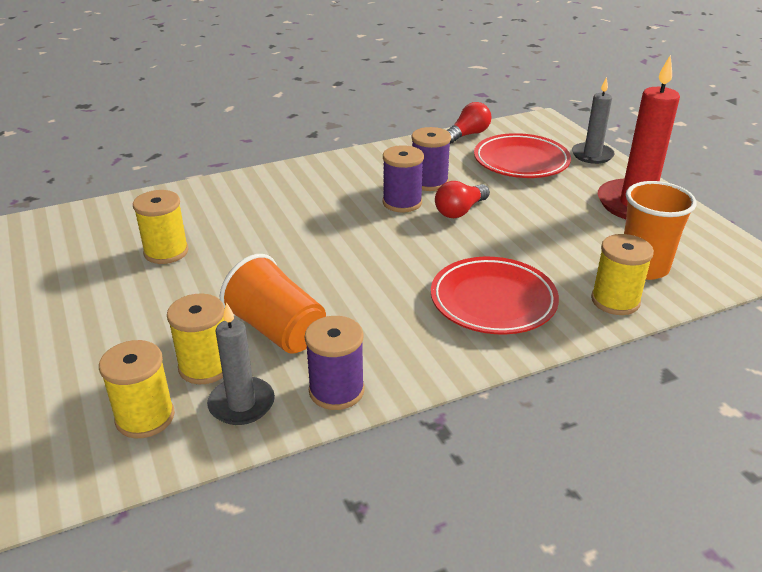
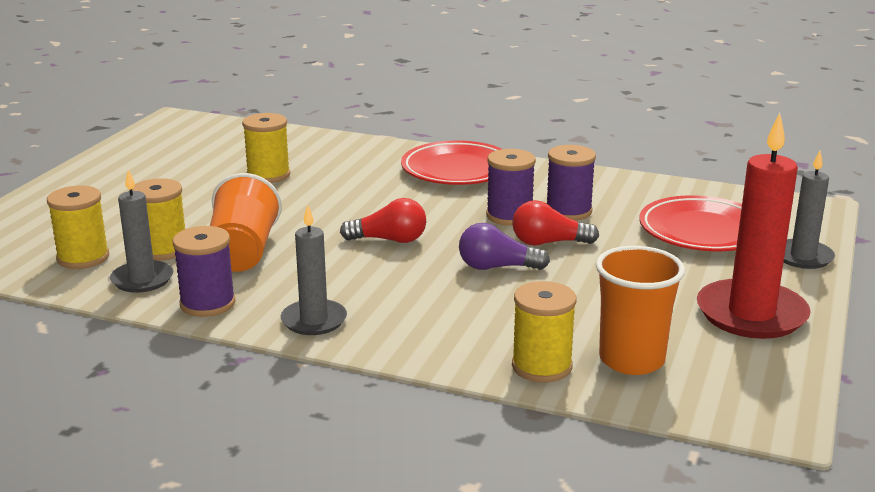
camera: 45 degrees right, 10 degrees down
(435, 354) = (314, 320): none -> grey candle
(465, 245) = (497, 267): none -> purple light bulb
(468, 135) = (696, 190): red light bulb -> red light bulb (389, 240)
(493, 301) = (432, 313): red plate -> red plate (457, 170)

